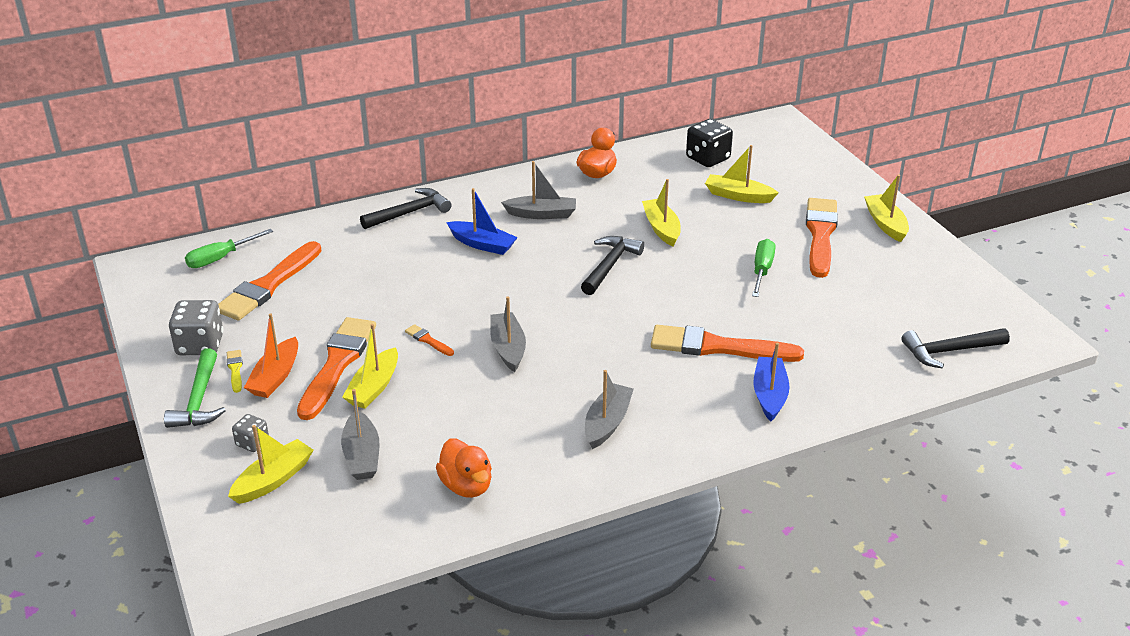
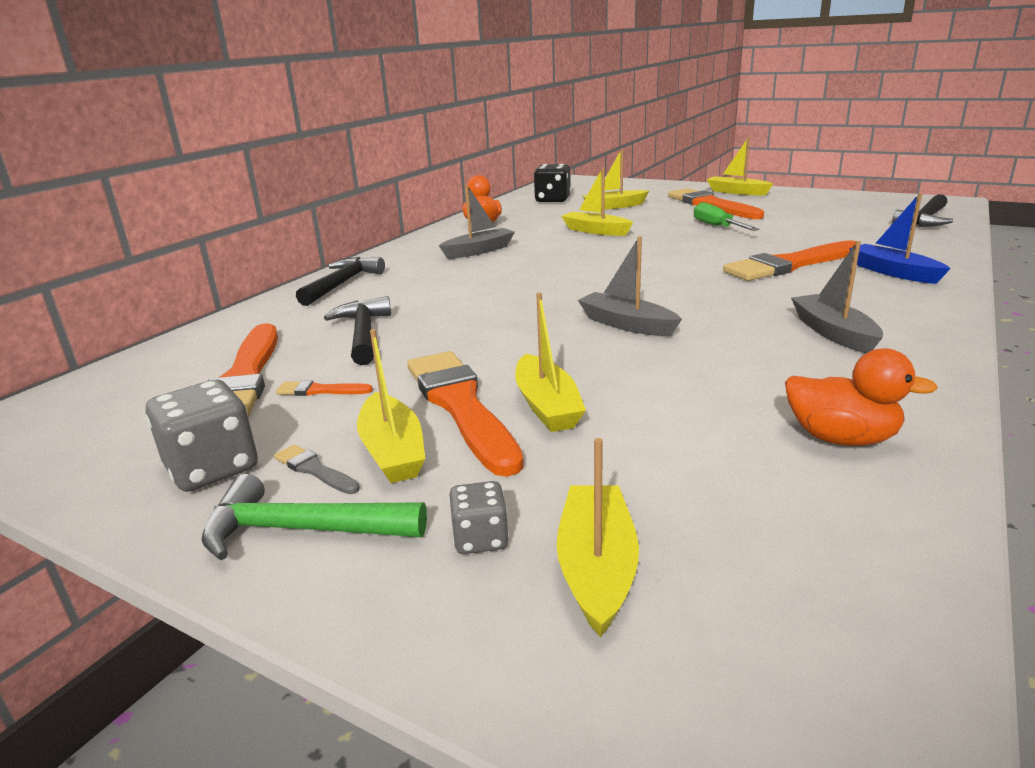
camera: 35 degrees left, 10 degrees down
(199, 400) = (301, 530): green hammer -> green hammer turned 135 degrees clockwise
(220, 258) = (133, 381): green screwdriver -> none
(235, 370) = (314, 470): yellow brush -> grey brush
(275, 377) = (393, 451): orange boat -> yellow boat
(362, 455) = (663, 472): grey boat -> none
(428, 340) = (533, 349): orange brush -> orange brush (320, 390)
(482, 244) = (458, 279): blue boat -> none
(609, 265) = (600, 256): black hammer -> black hammer (363, 334)

